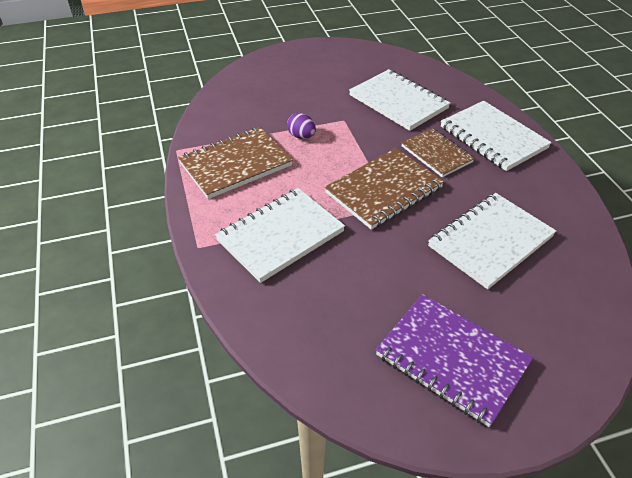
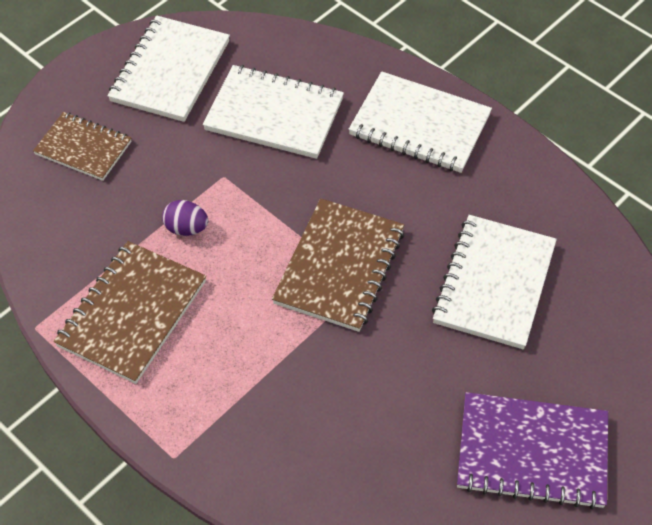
camera: 30 degrees left, 10 degrees up
(280, 236) = (261, 392): white notebook -> white notebook (170, 71)
(436, 154) = (369, 182): brown notebook -> brown notebook (83, 148)

